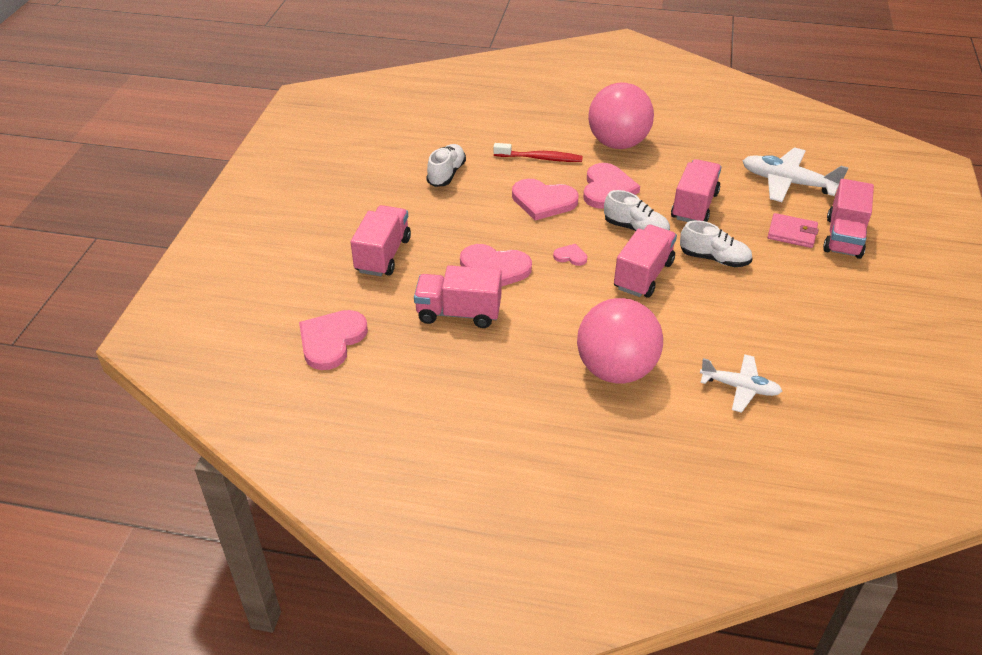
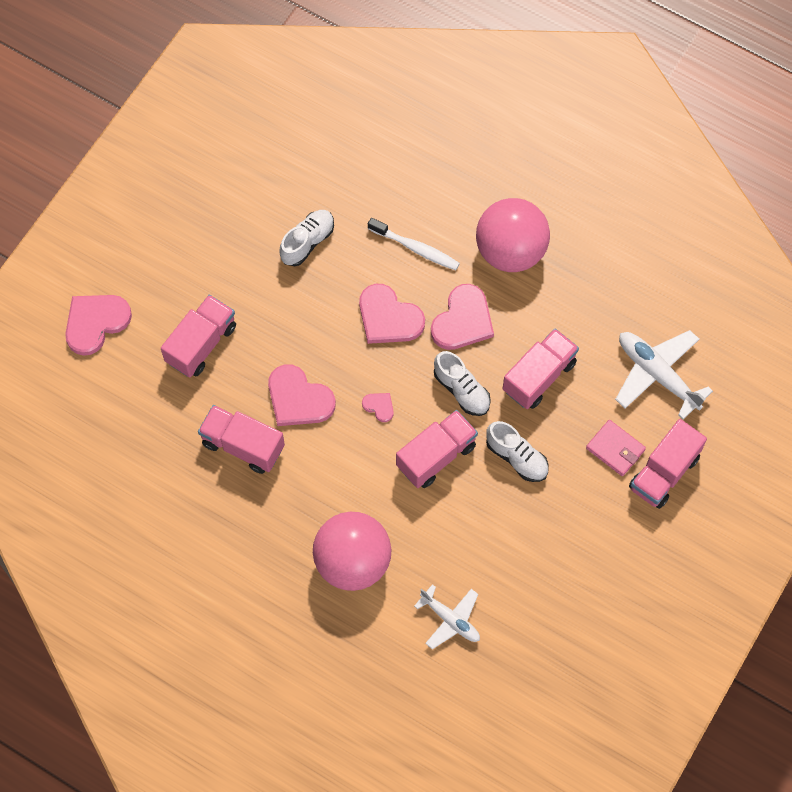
camera: 20 degrees right, 25 degrees up
(331, 340) = (119, 440): pink heart -> pink heart (95, 323)
(540, 158) = (416, 248): red toothbrush -> white toothbrush

